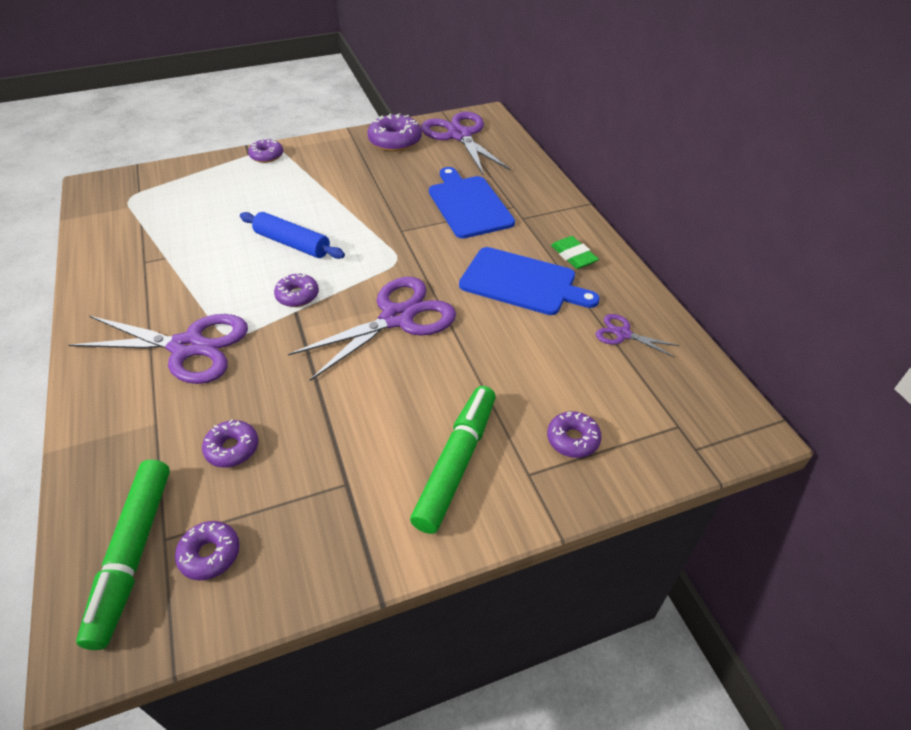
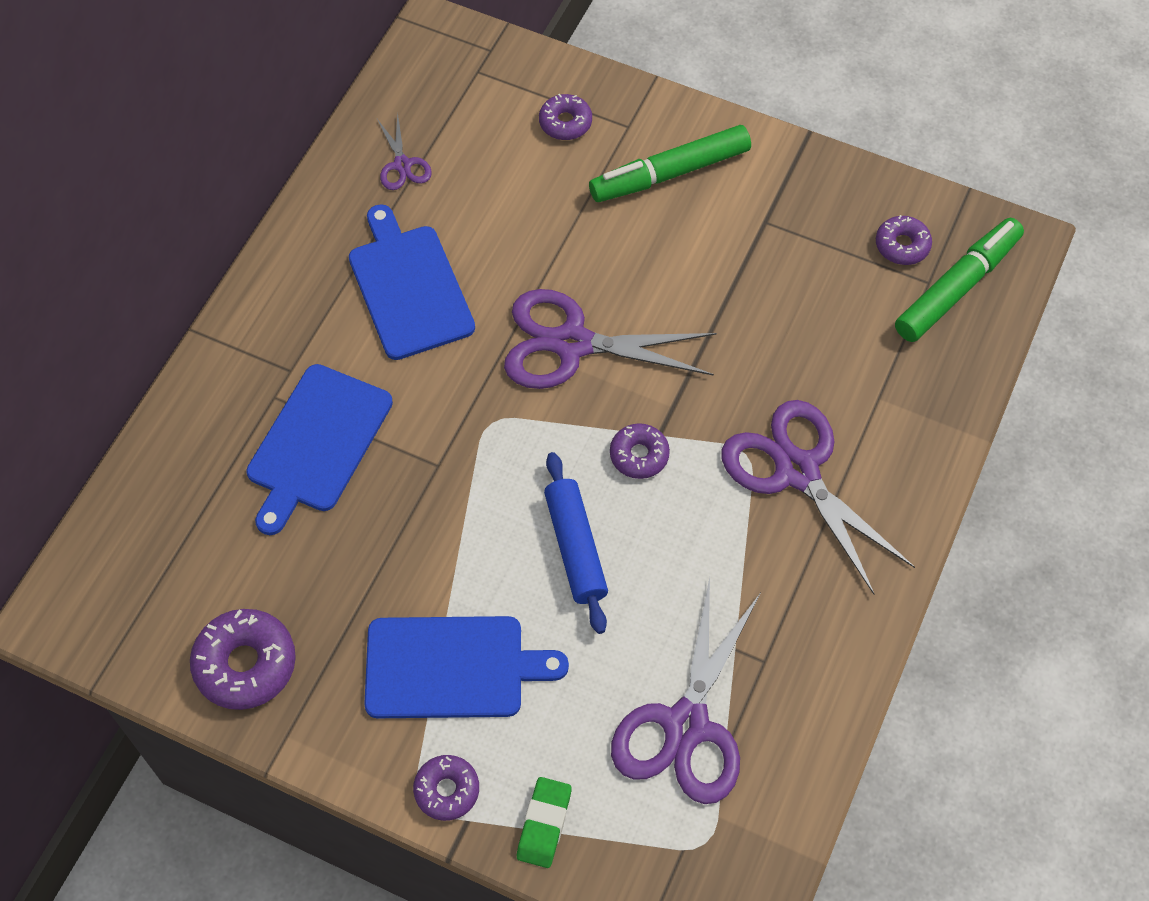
camera: 135 degrees left, 15 degrees up
(232, 448) = (830, 320): purple donut -> none
(306, 182) = (452, 667): none -> blue cutting board
(460, 135) = (150, 597): purple scissors -> purple scissors (686, 725)
(573, 256) = (317, 276): green eraser -> green eraser (544, 824)

